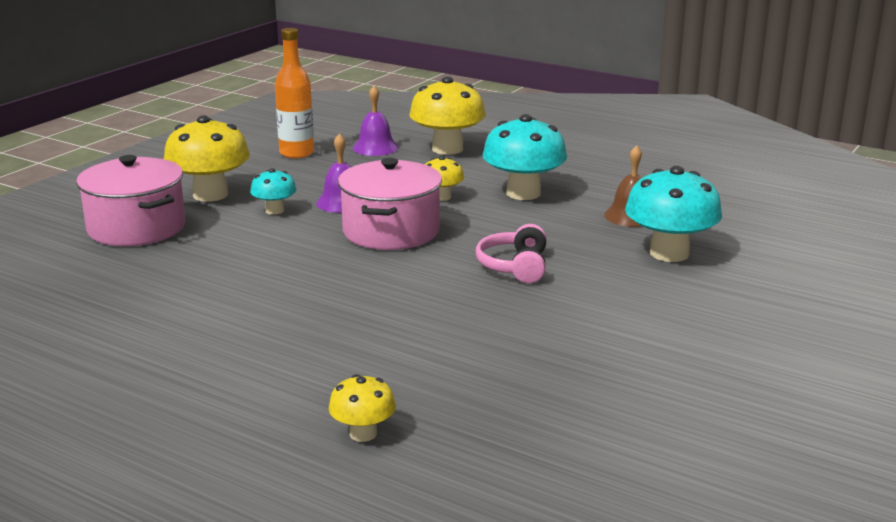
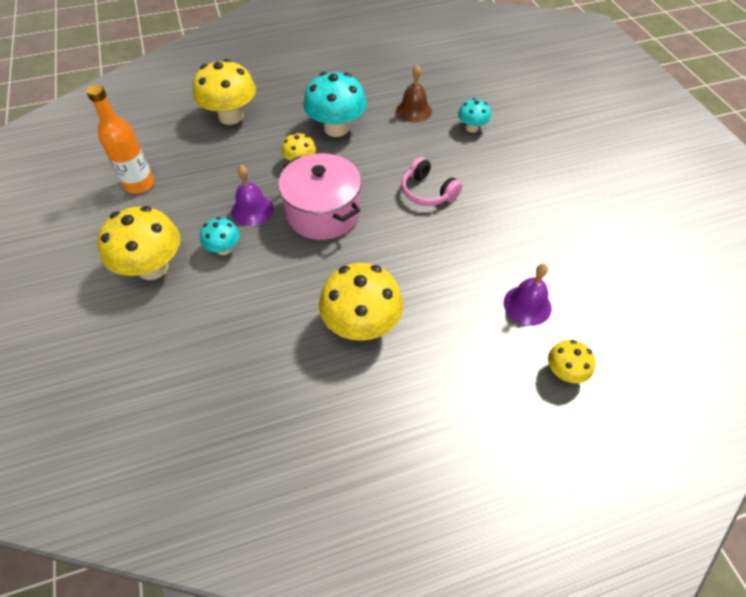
camera: 50 degrees left, 30 degrees up
(136, 228) = (160, 339): pink pot -> none
(271, 301) = (361, 325): none -> yellow mushroom
(375, 148) = (183, 144): purple bell -> purple bell (527, 305)
(669, 253) = (472, 128): turquoise mushroom -> turquoise mushroom, size x0.53

